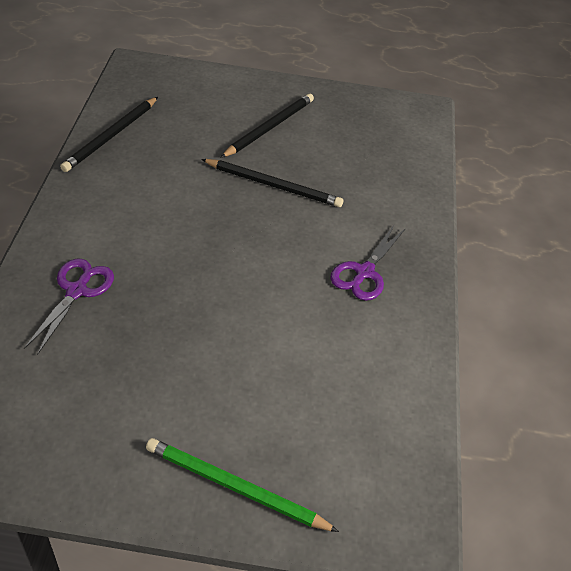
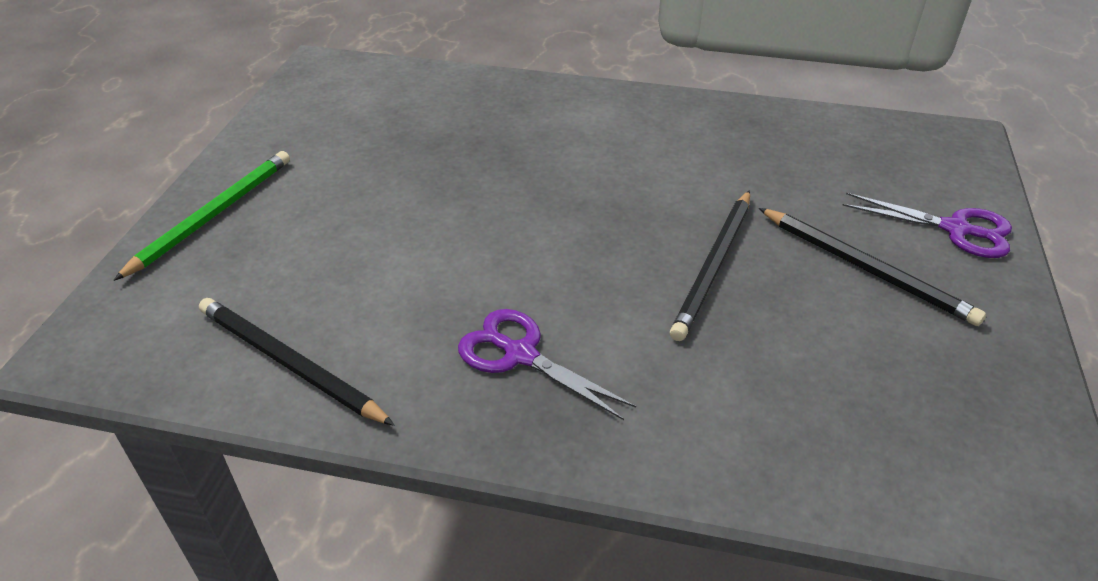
camera: 100 degrees right, 5 degrees down
(76, 291) = (502, 113): purple scissors -> purple scissors (955, 229)
(111, 136) = (781, 123): black pencil -> black pencil (289, 363)

